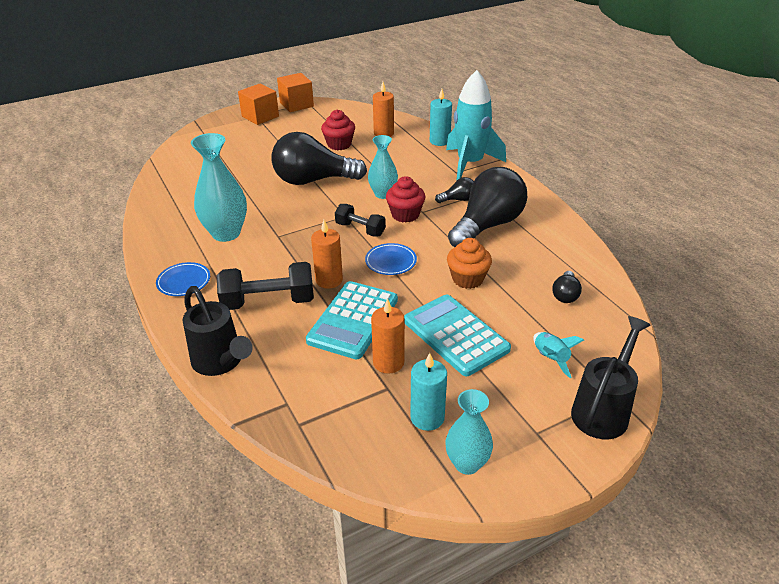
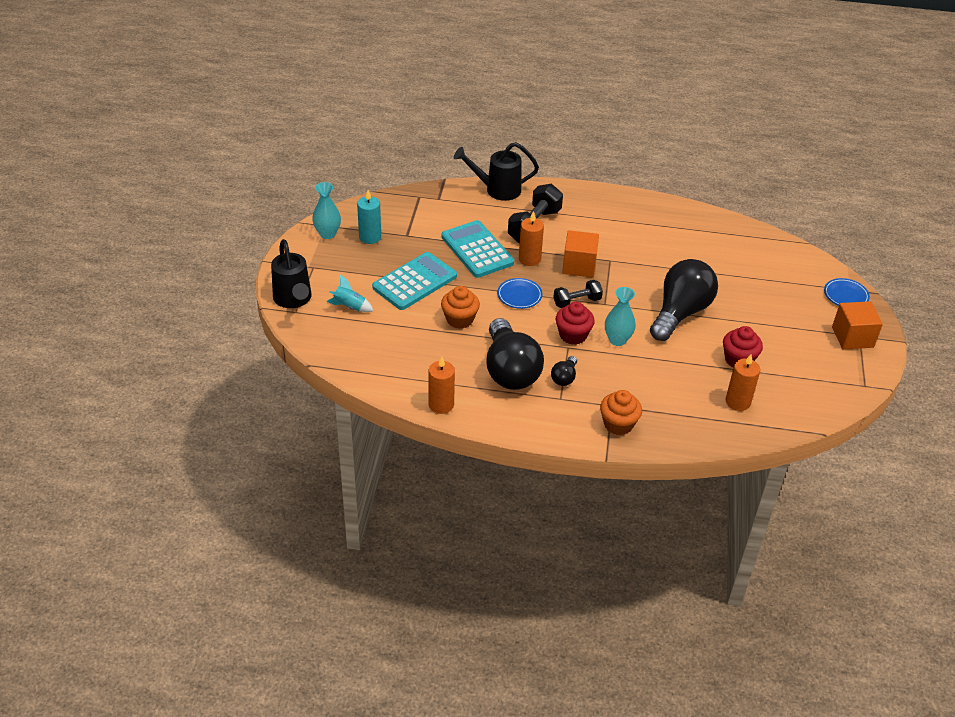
camera: 125 degrees right, 5 degrees up
(184, 282) = (594, 202): blue plate -> blue plate (845, 295)
(226, 233) = (638, 239): turquoise vase -> none
(296, 104) = (865, 375): orange cube -> orange cube (579, 266)
(388, 362) = (425, 245): orange candle -> orange candle (441, 405)
(439, 141) = (684, 431): turquoise candle -> none
(455, 335) = (415, 282): turquoise calculator -> turquoise calculator turned 45 degrees counterclockwise
(470, 163) = (618, 424): turquoise rocket -> orange cupcake
(565, 295) = (390, 353): black light bulb -> none

